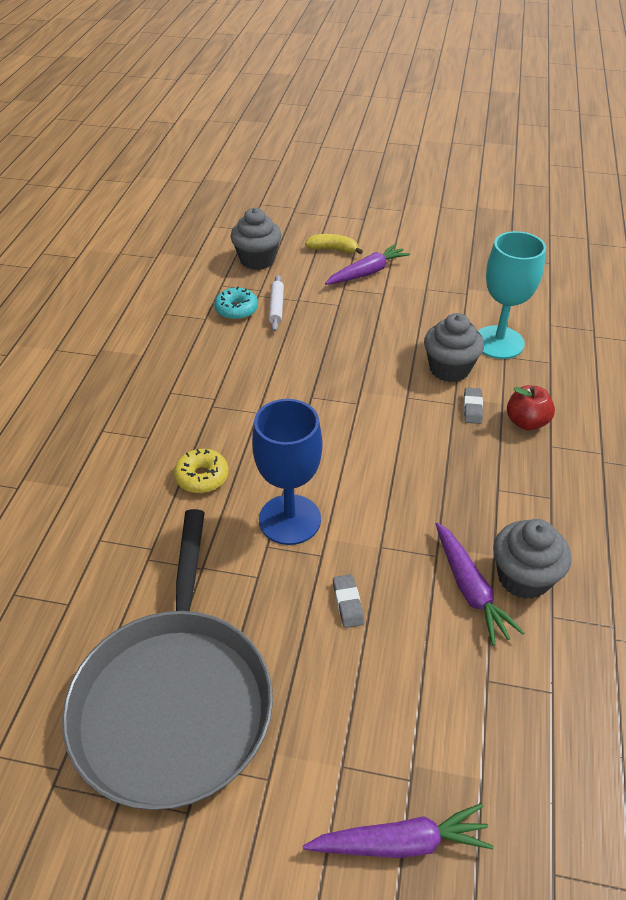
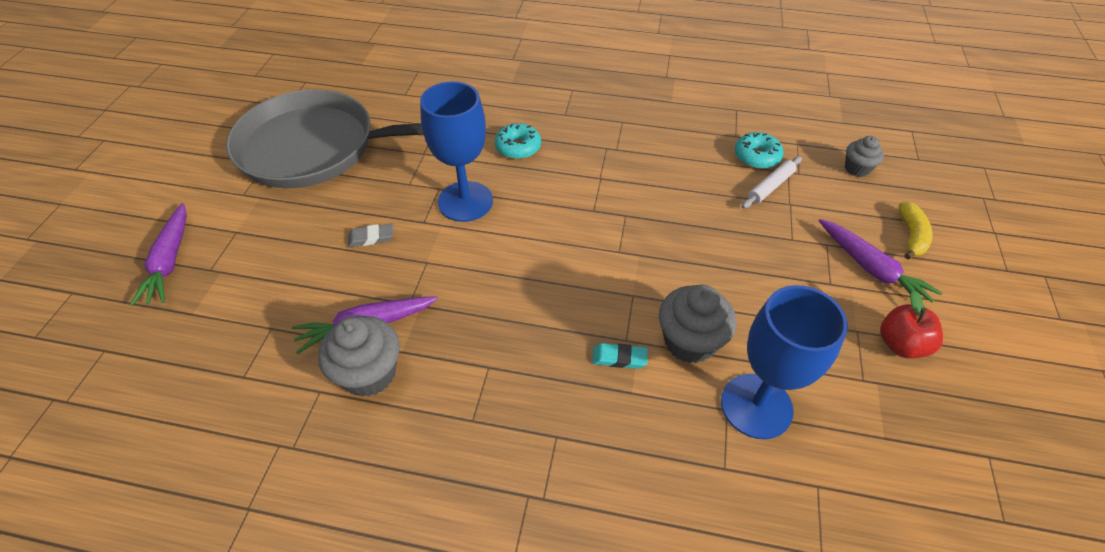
camera: 90 degrees right, 5 degrees up
(202, 477) = (518, 147): yellow donut -> turquoise donut
(257, 260) = (857, 169): grey cupcake -> grey cupcake, size x0.60
(276, 307) = (770, 186): white rolling pin -> white rolling pin turned 45 degrees counterclockwise
(472, 408) = (619, 358): grey eraser -> turquoise eraser
(498, 342) = (756, 406): turquoise goblet -> blue goblet
(526, 422) = (598, 415): red apple -> red apple (900, 344)

